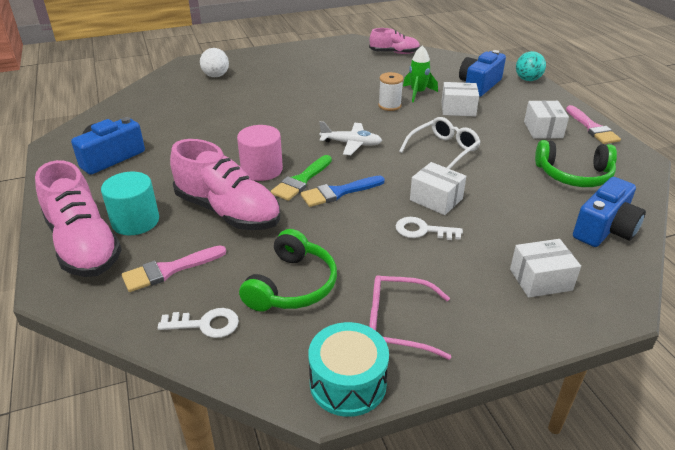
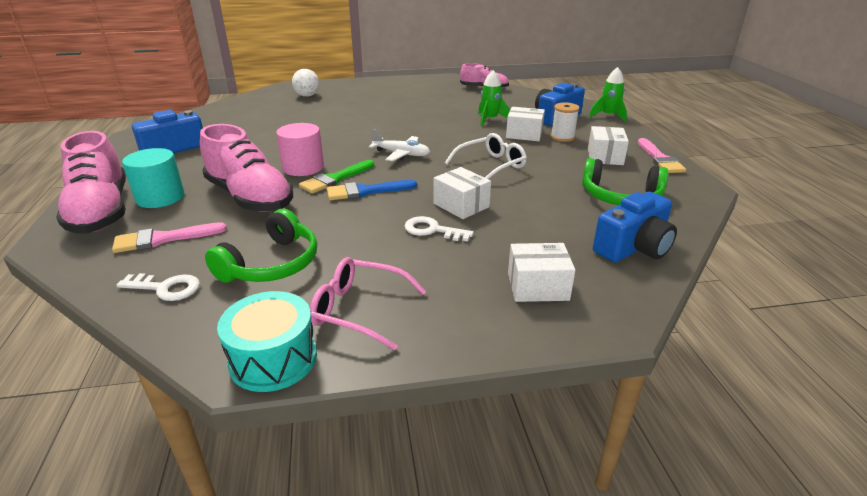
camera: 10 degrees right, 5 degrees down
(389, 105) = (456, 127): white spool -> white spool (562, 137)
(527, 79) = (608, 116): turquoise ball -> green rocket

